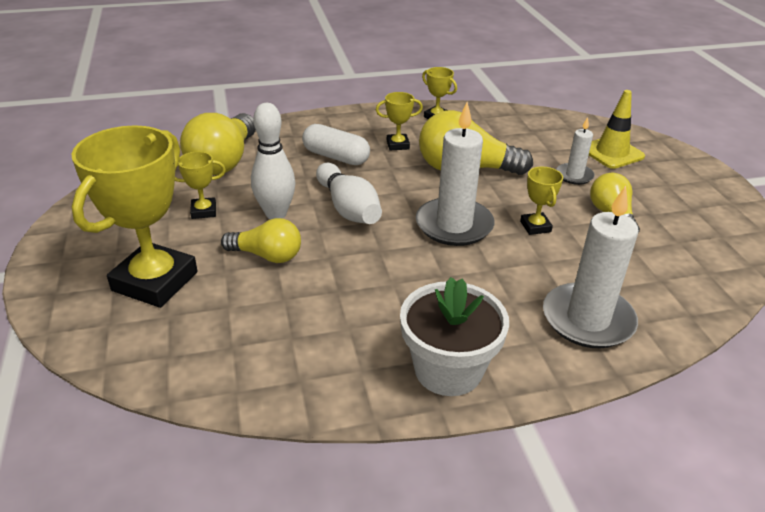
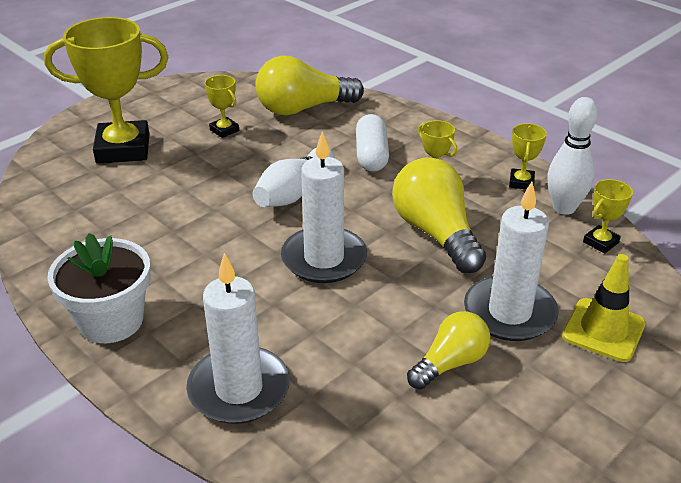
camera: 60 degrees right, 0 degrees up
(267, 255) = (191, 180): yellow light bulb -> none
(276, 213) = (251, 161): white bowling pin -> white bowling pin (564, 208)
(535, 226) = (372, 311): yellow trophy -> yellow trophy (600, 242)
(574, 175) = (509, 313): white candle -> white candle, size x1.86

